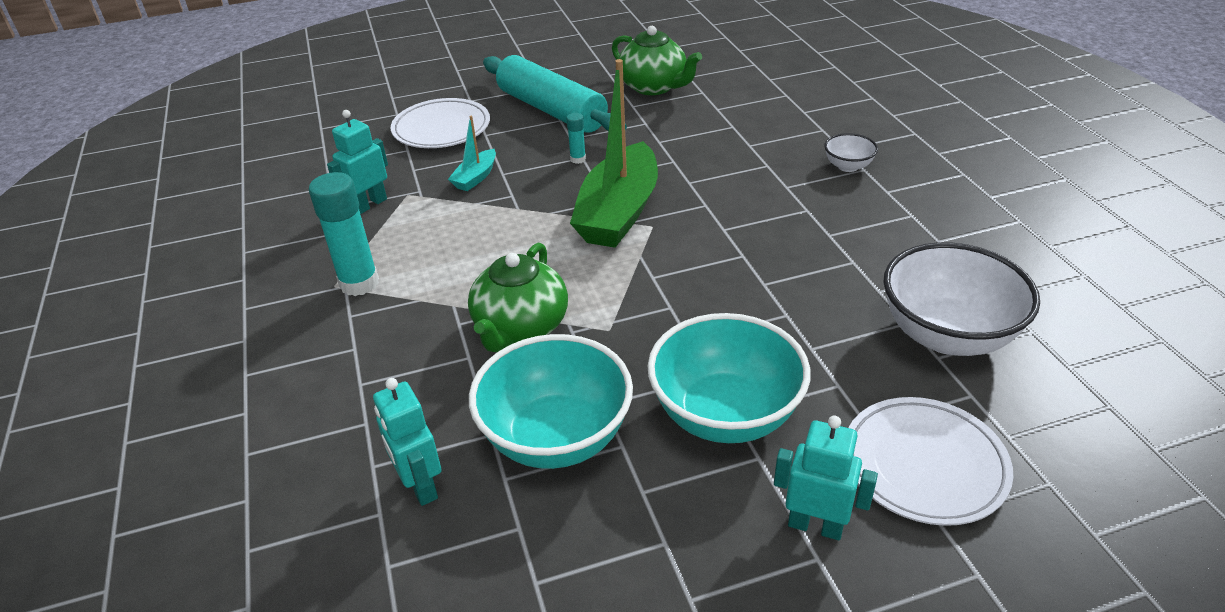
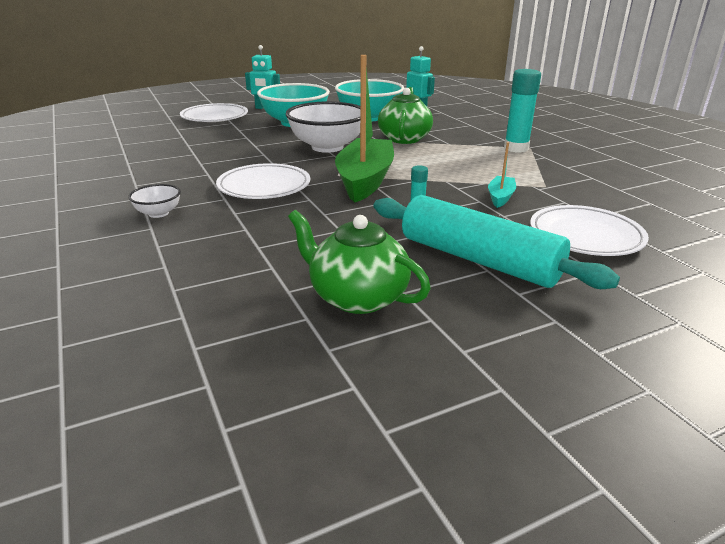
camera: 170 degrees right, 10 degrees down
(369, 204) = (567, 180): turquoise robot -> none
(745, 205) = (264, 186): none -> white plate
(947, 335) = (170, 142): white bowl -> white bowl (327, 147)

